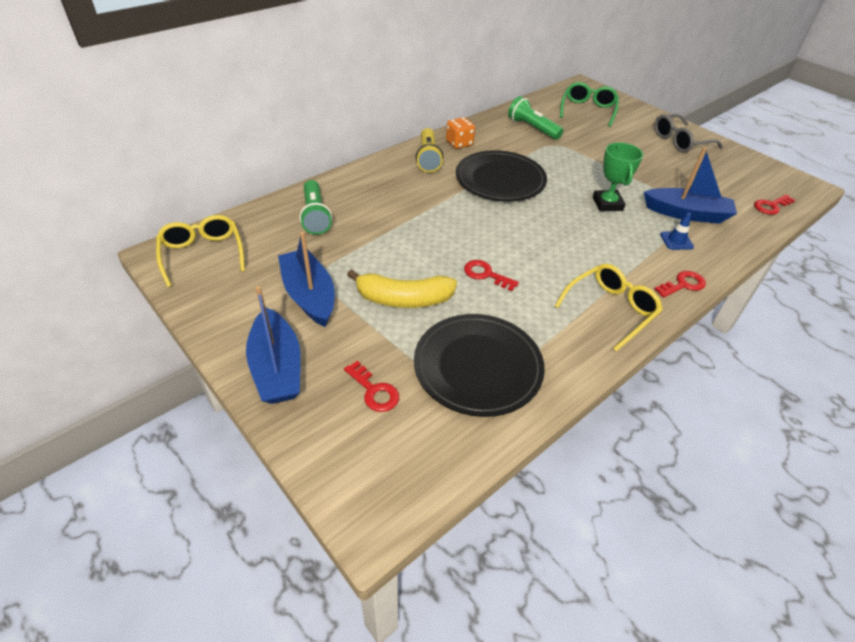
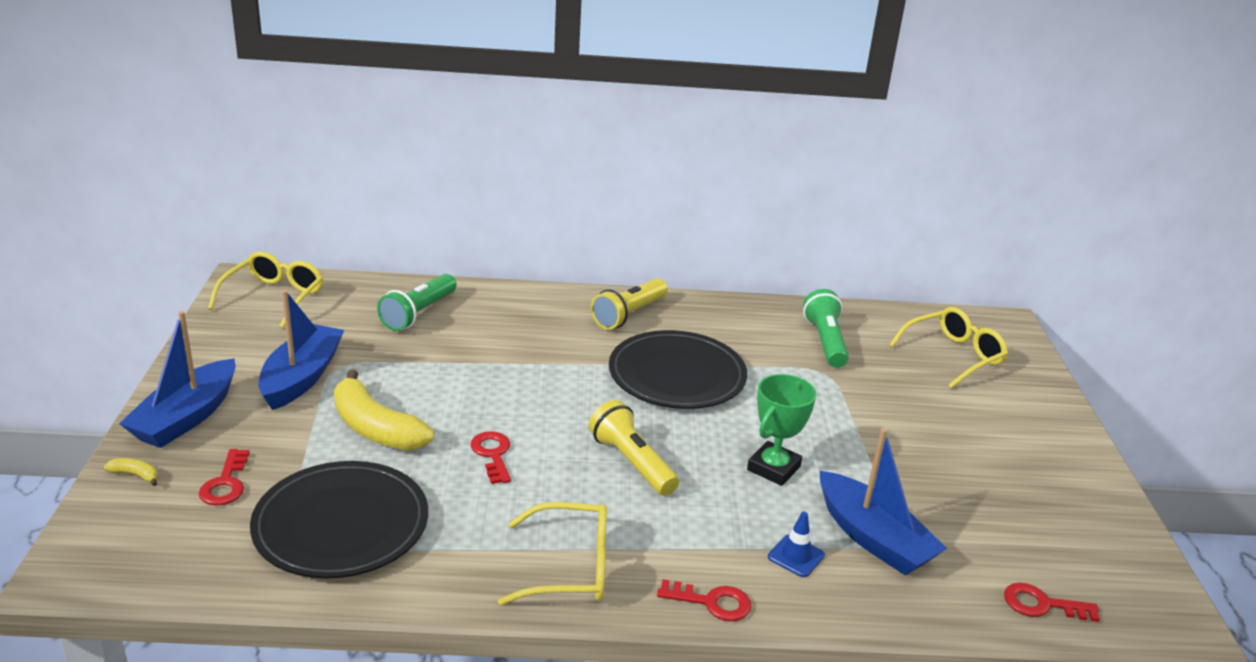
camera: 40 degrees right, 15 degrees down
(308, 428) = (135, 475): none -> yellow banana
(459, 143) = (694, 316): orange dice -> none
(551, 237) = (632, 462): none -> yellow flashlight
(588, 110) = (953, 355): green glasses -> yellow glasses
(680, 141) = (1039, 456): grey glasses -> none

